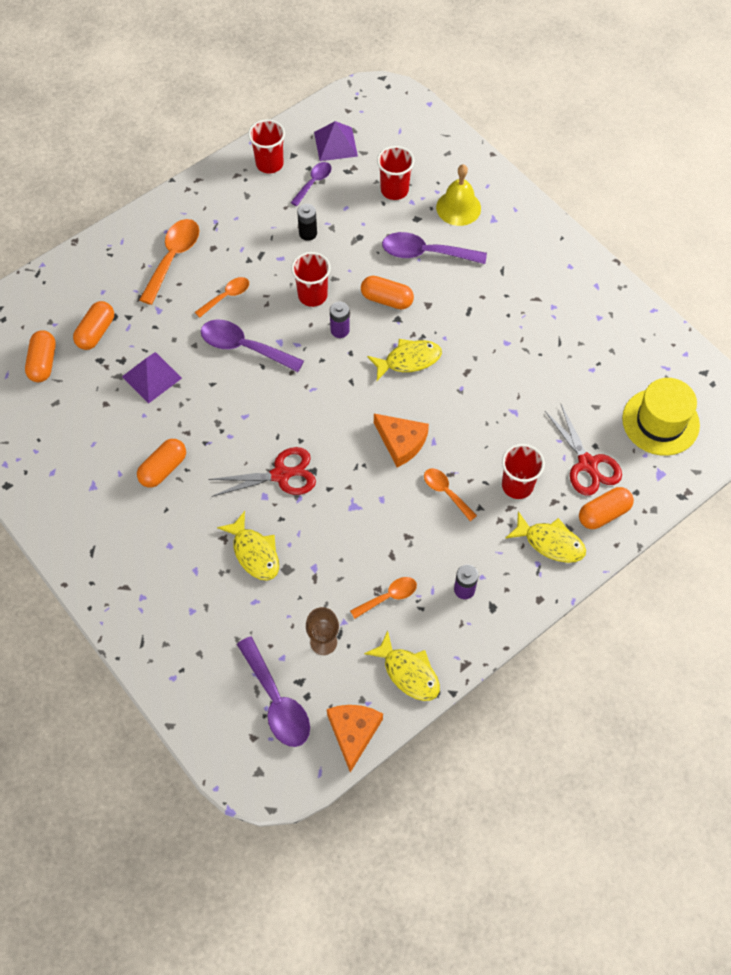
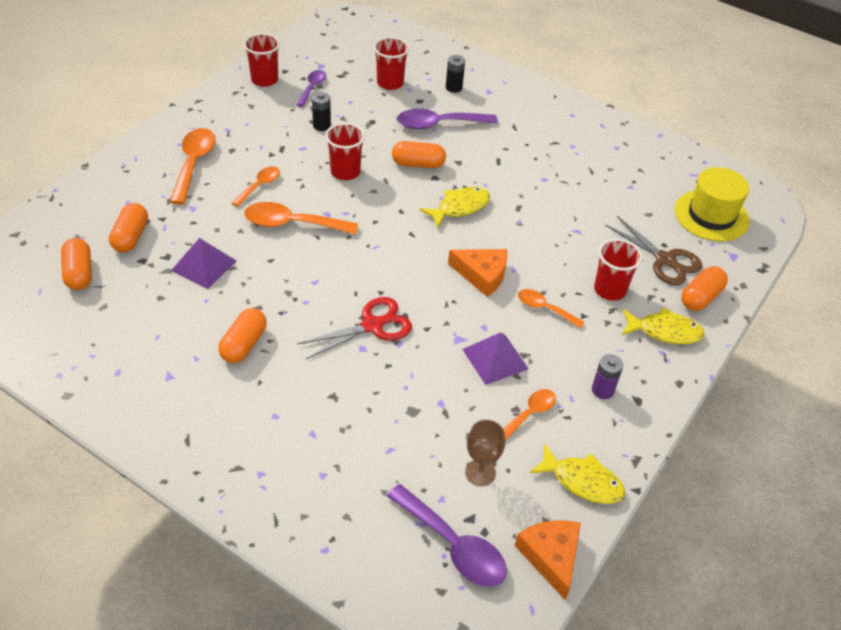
camera: 20 degrees left, 15 degrees down
(244, 347) = (293, 224): purple spoon -> orange spoon
(254, 552) = (371, 402): yellow fish -> none
(335, 144) = (322, 58): purple pyramid -> purple pyramid (495, 359)
(340, 330) = (383, 195): purple battery -> none
(458, 207) = (454, 87): yellow bell -> black battery
(587, 464) = (665, 260): red scissors -> brown scissors

